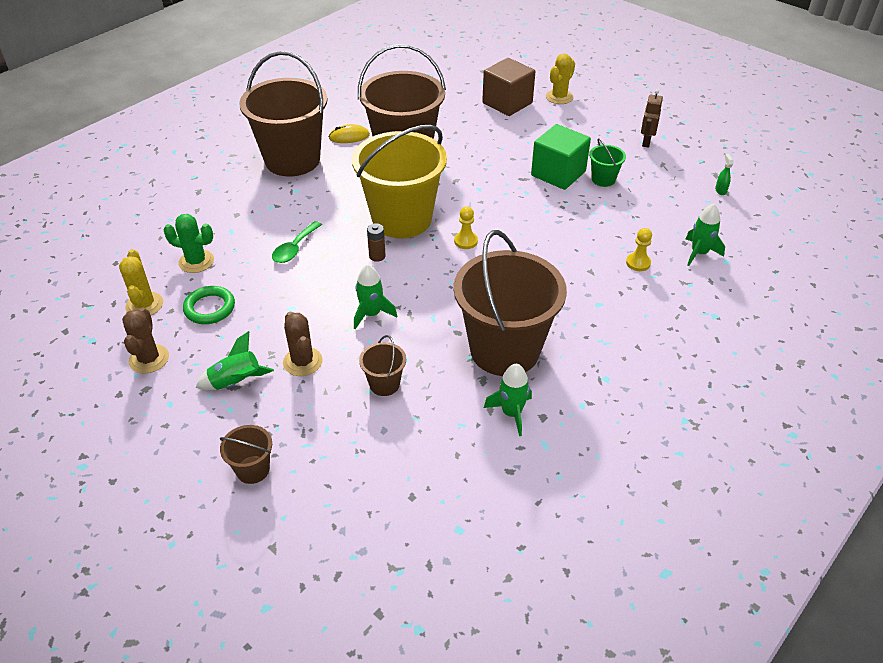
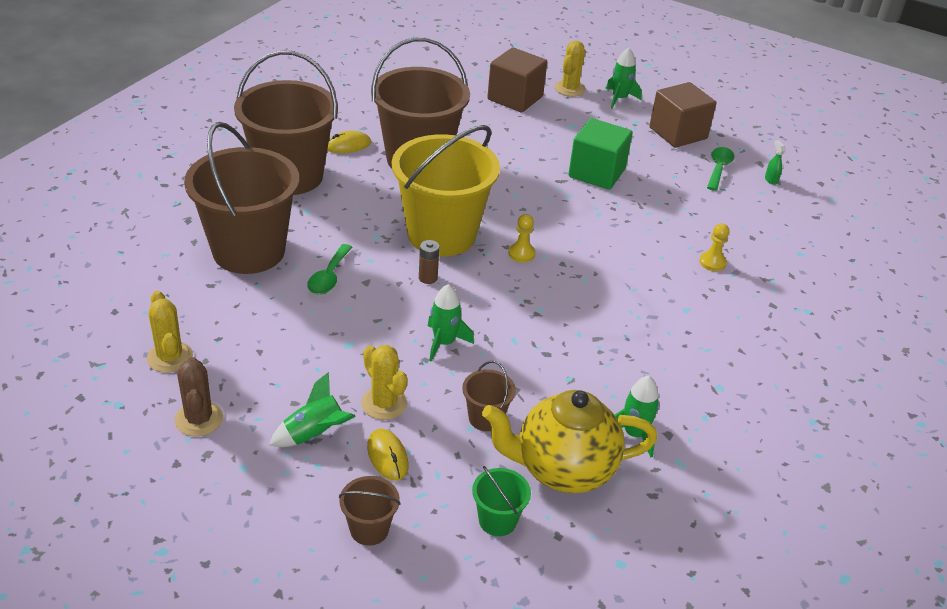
camera: 15 degrees left, 5 degrees down
(196, 261) = (215, 301): green cactus -> none
(210, 308) = (252, 353): green ring -> none
(289, 408) = (387, 456): none -> yellow mouse
(302, 362) = (384, 403): brown cactus -> yellow cactus
(436, 438) = (563, 469): none -> yellow teapot
(504, 350) = (604, 367): brown bucket -> brown bucket (248, 251)
(603, 179) = (646, 176): green bucket -> green bucket (497, 520)
(646, 142) = (678, 133): brown robot -> brown cube
(673, 177) = (718, 168): none -> green spoon
(699, 253) = (771, 247): green rocket -> green rocket (619, 99)

